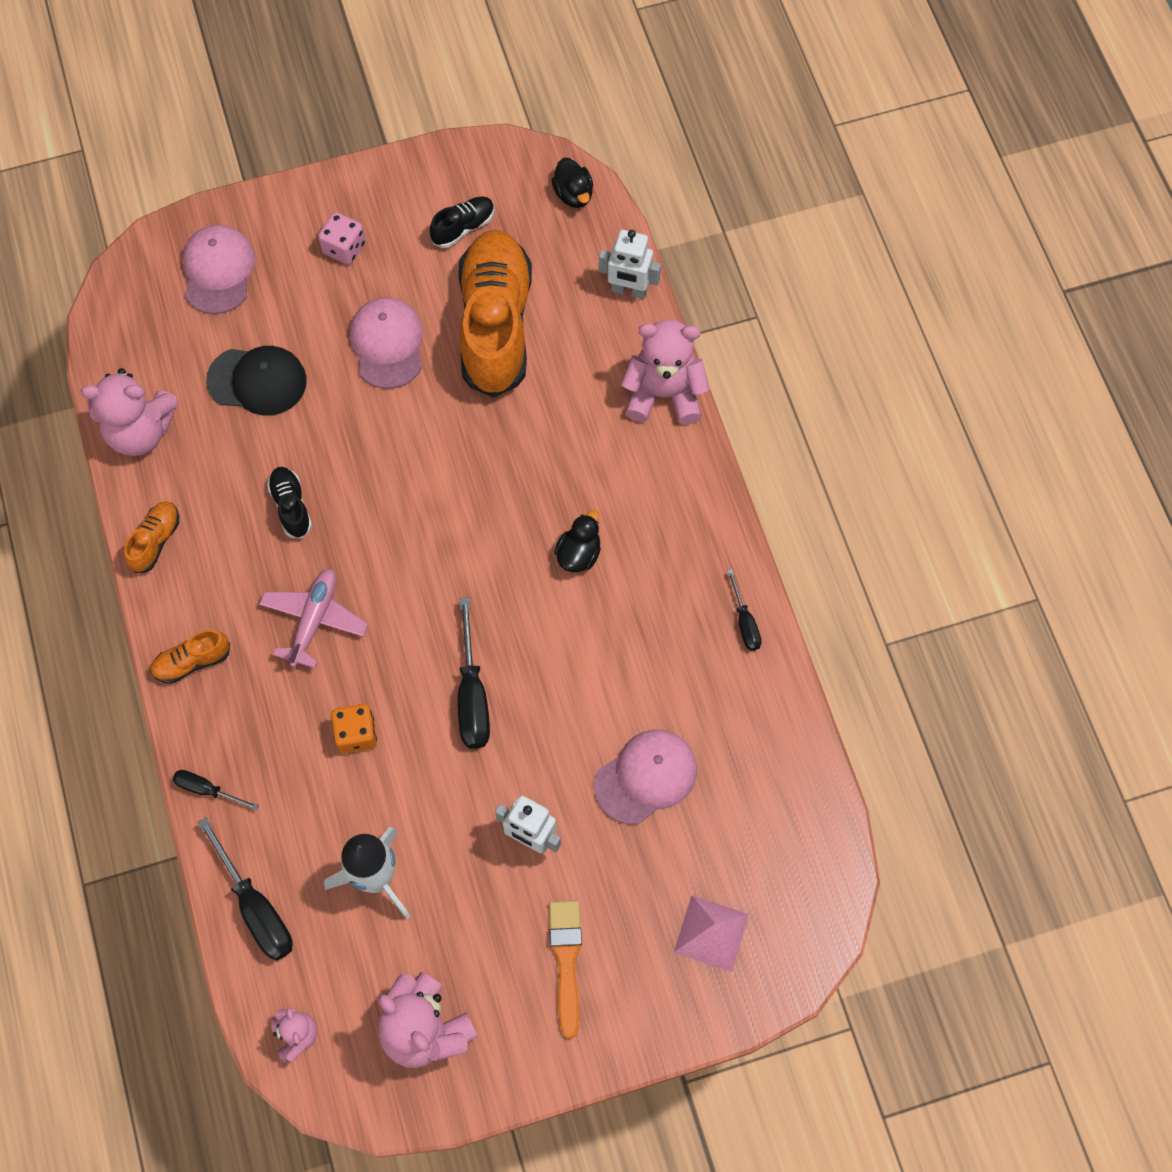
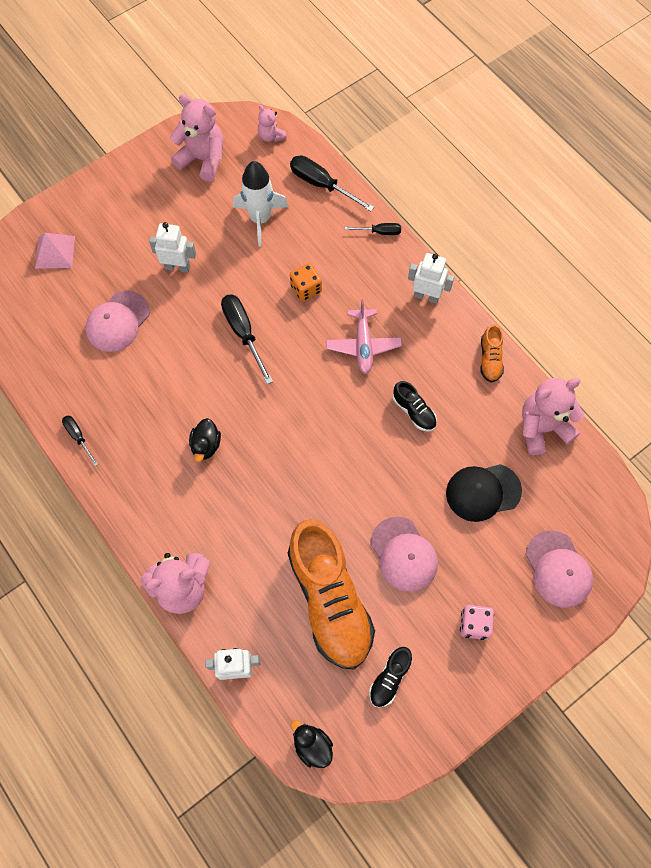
camera: 160 degrees right, 0 degrees up
(192, 662) = (426, 296): orange shoe -> white robot
(566, 960) = (135, 213): orange brush -> none

